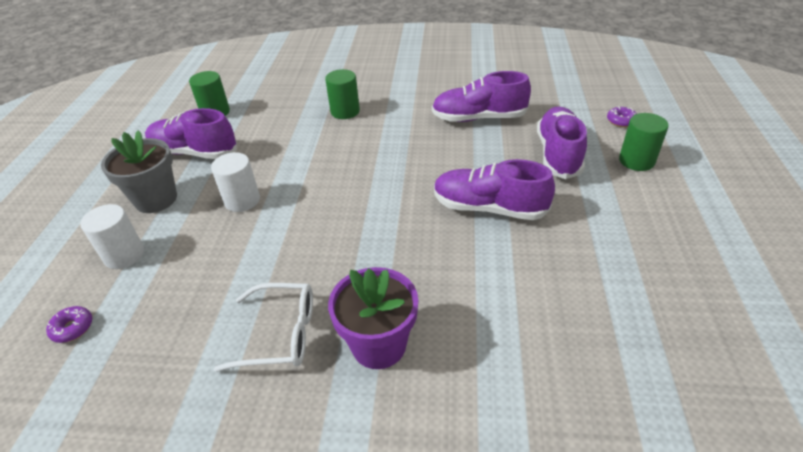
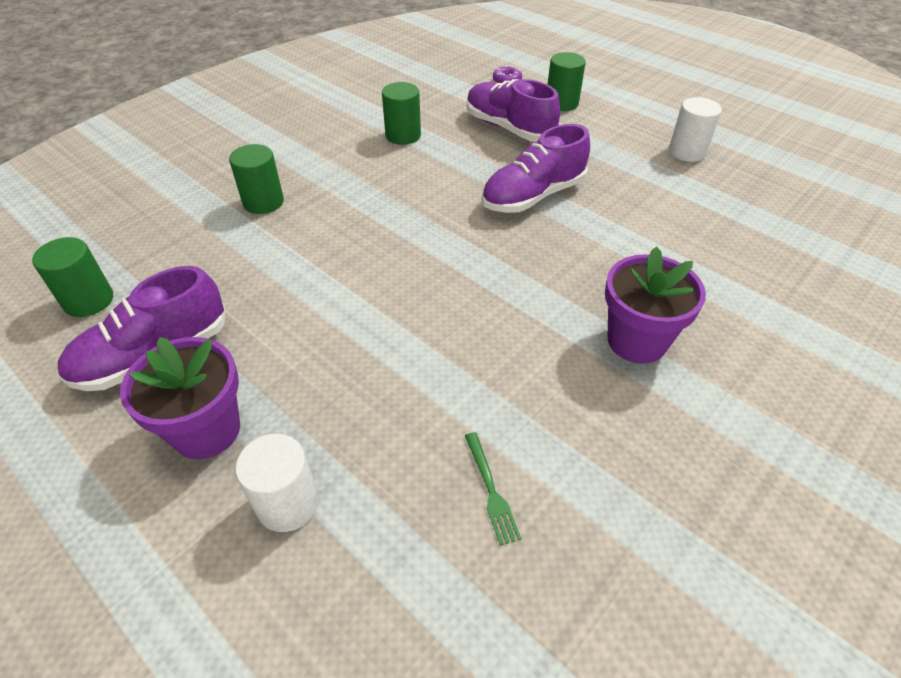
camera: 55 degrees left, 5 degrees up
(73, 328) = (378, 608): purple donut -> none
(156, 199) = (206, 430): grey flower pot -> purple flower pot
(179, 333) = (491, 490): none -> green fork
(242, 200) = (317, 348): white cylinder -> white cylinder (687, 152)
(280, 334) = (566, 403): white glasses -> none
(479, 118) = (403, 135): purple shoe -> green cylinder

